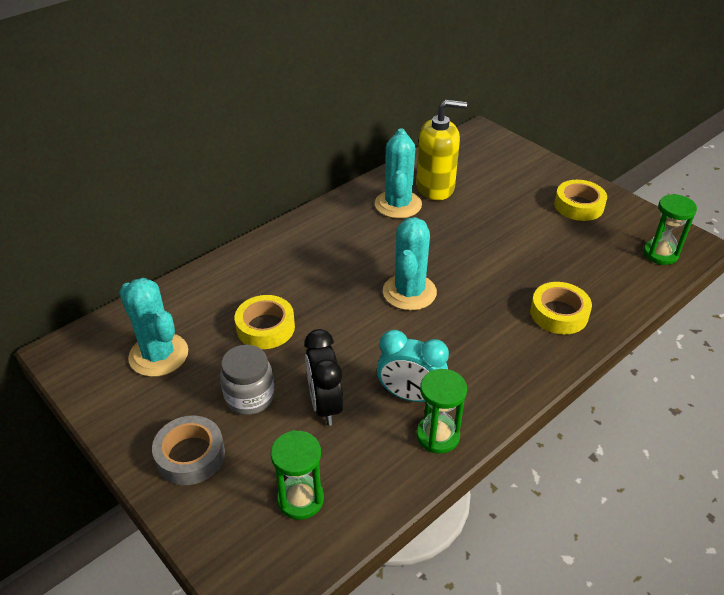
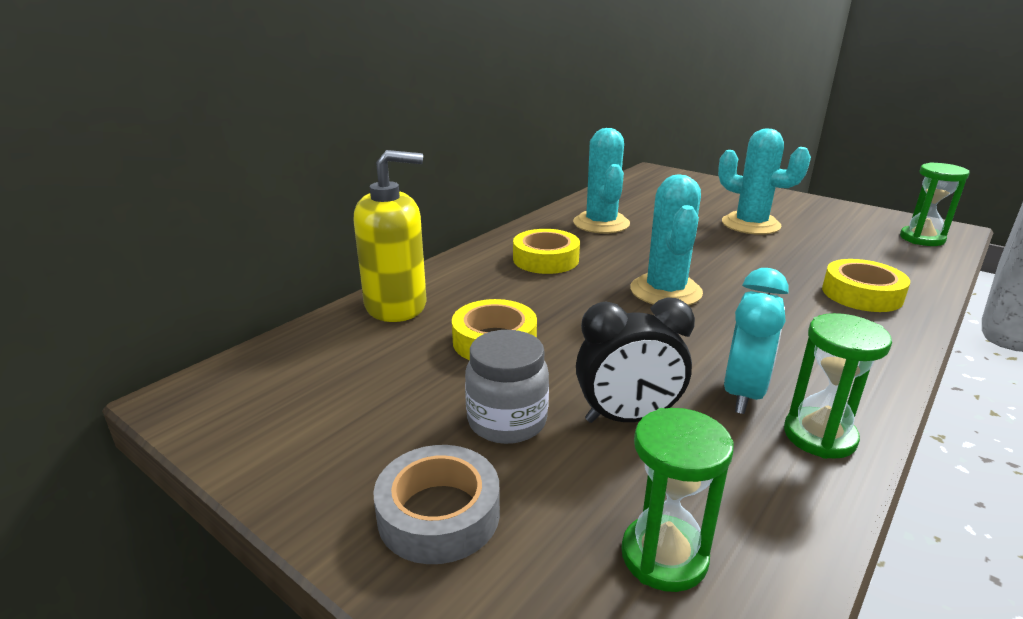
camera: 10 degrees left, 15 degrees down
(159, 355) = (345, 386): turquoise cactus -> turquoise cactus (750, 224)
(325, 405) = (627, 418): black clock -> black clock turned 75 degrees counterclockwise
(410, 395) = (743, 393): turquoise clock -> turquoise clock turned 75 degrees counterclockwise
(435, 188) = (634, 209): yellow soap dispenser -> yellow soap dispenser (396, 305)
(579, 206) = (799, 211): yellow tape -> yellow tape (545, 259)

